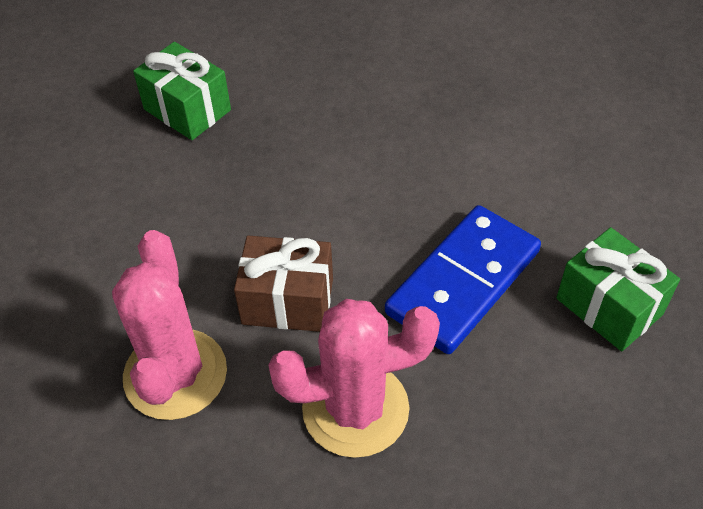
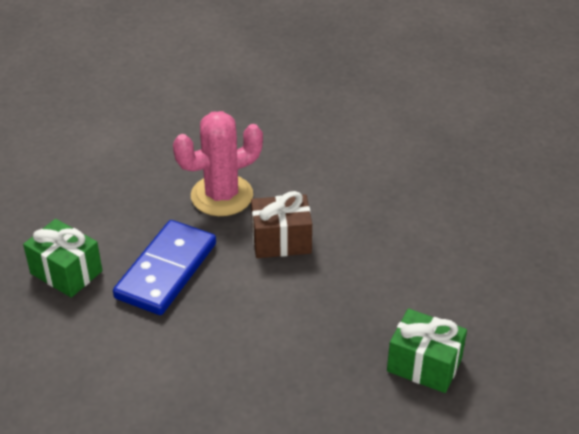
camera: 165 degrees right, 10 degrees down
(175, 374) = (333, 194): pink cactus -> none

